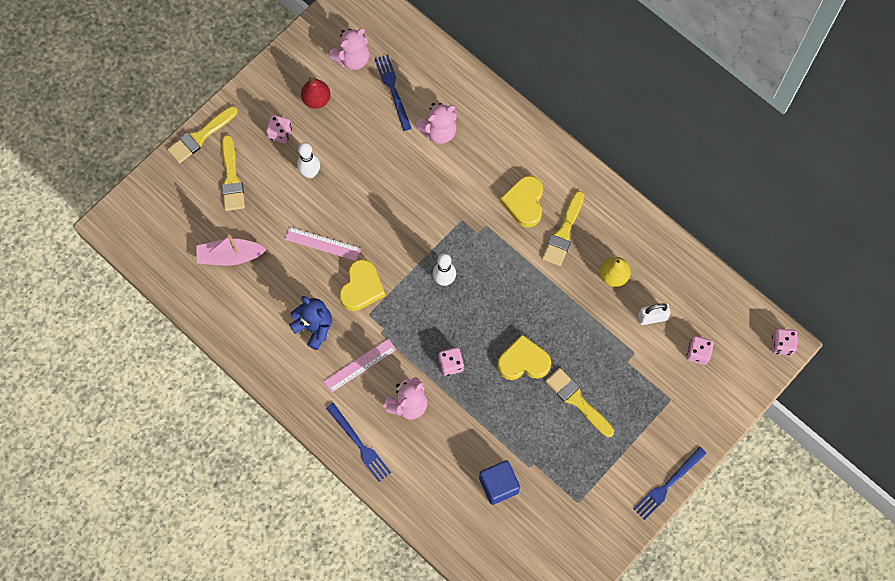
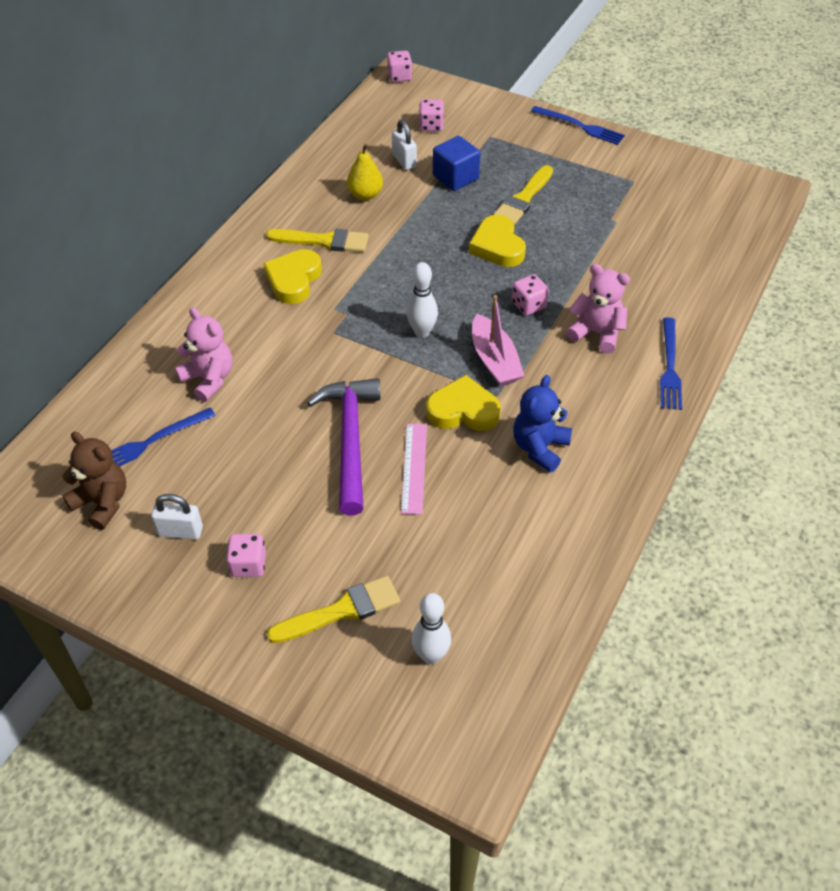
camera: 105 degrees left, 20 degrees down
(200, 136) = (277, 678): yellow brush -> none
(230, 256) = (472, 576): pink boat -> pink boat (495, 360)
(310, 173) = (307, 509): white bowling pin -> white bowling pin (431, 655)
(316, 99) = (180, 531): red pear -> white padlock
(352, 59) = (102, 502): pink teddy bear -> brown teddy bear
(358, 210) = (350, 439): none -> purple hammer
(359, 444) = (670, 367): blue fork -> blue fork turned 150 degrees clockwise
(360, 365) = (569, 389): pink ruler -> none
(498, 485) = (649, 241): blue cube -> blue cube (455, 177)
(524, 203) = (294, 280): yellow heart -> yellow heart turned 120 degrees clockwise

